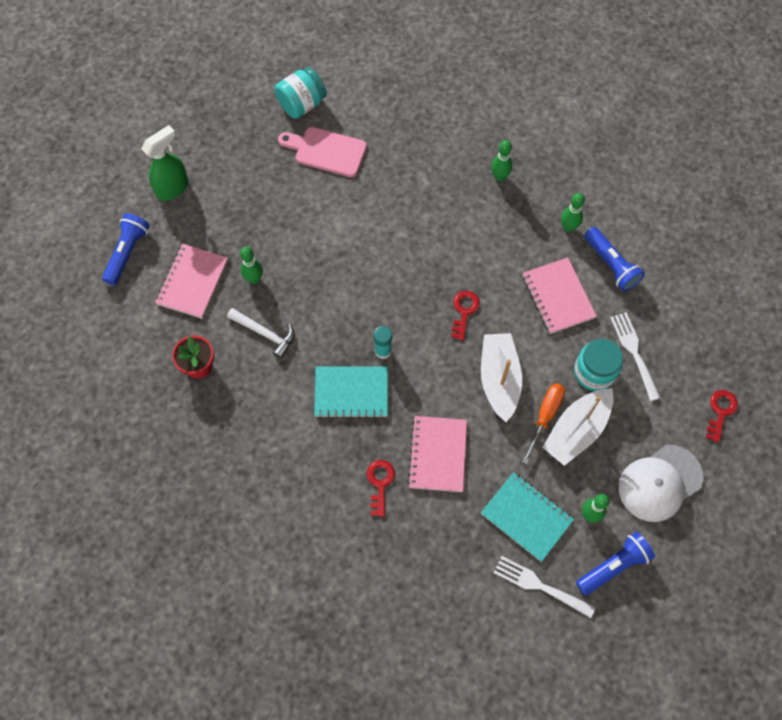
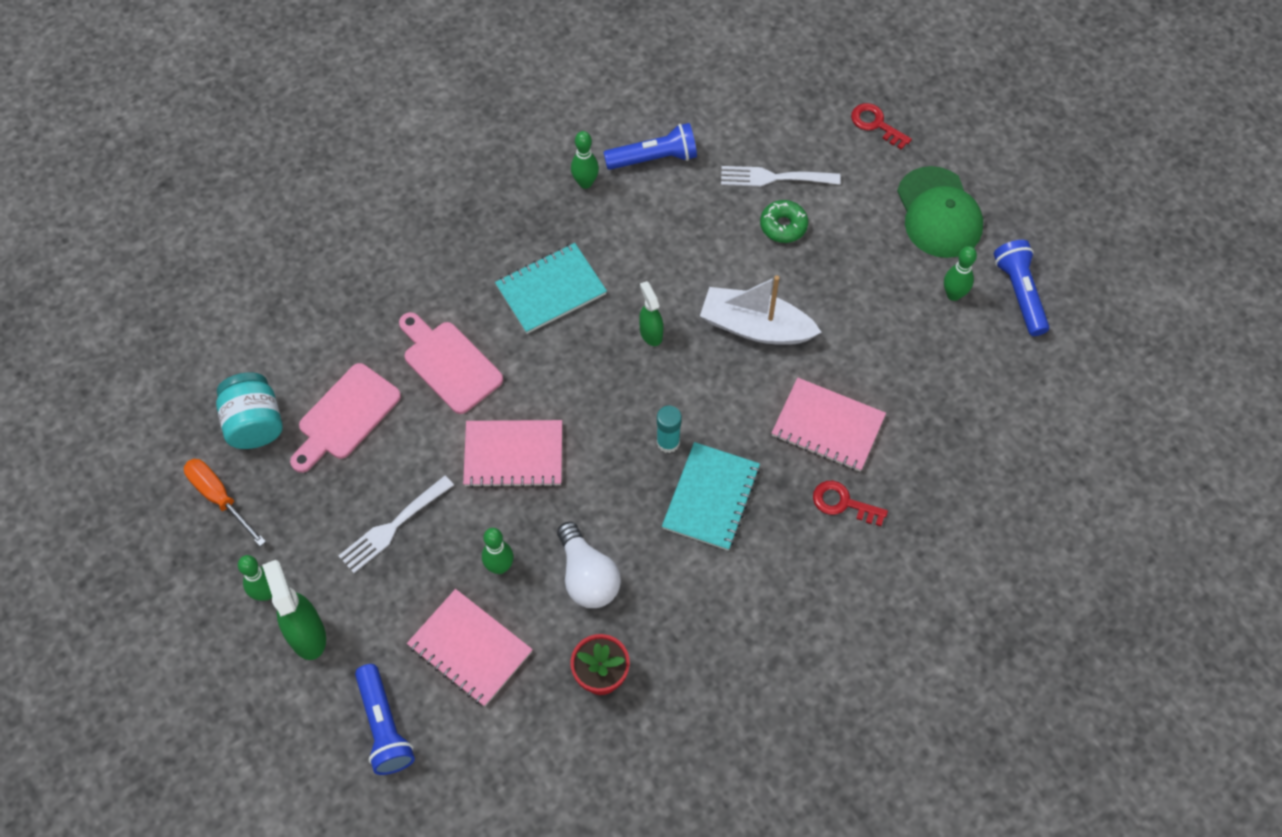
camera: 70 degrees left, 5 degrees down
(127, 253) = (384, 726): blue flashlight -> blue flashlight turned 150 degrees counterclockwise
(265, 334) = (587, 576): white hammer -> white light bulb
(388, 196) = (449, 364): none -> pink cutting board
(464, 311) = (650, 333): red key -> green spray bottle
(499, 176) = (481, 230): green bowling pin -> green bowling pin (266, 593)
(526, 517) = (936, 359): turquoise notebook -> turquoise notebook (551, 290)
(540, 586) = (1021, 374): white fork -> white fork (393, 526)
(545, 416) = (820, 296): orange screwdriver -> orange screwdriver (219, 498)
(558, 296) = (672, 227): pink notebook -> pink notebook (513, 455)
(576, 430) = (849, 270): white boat -> none
(594, 372) = (783, 226): turquoise jar -> green donut
(659, 483) = (939, 213): white cap -> green cap

